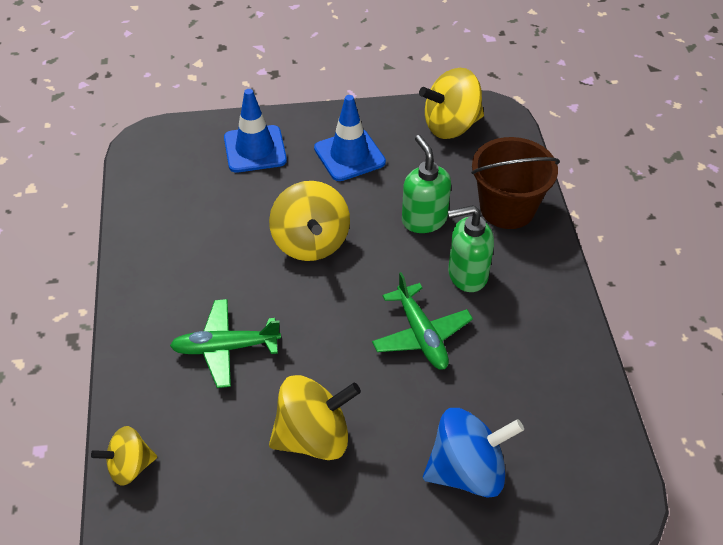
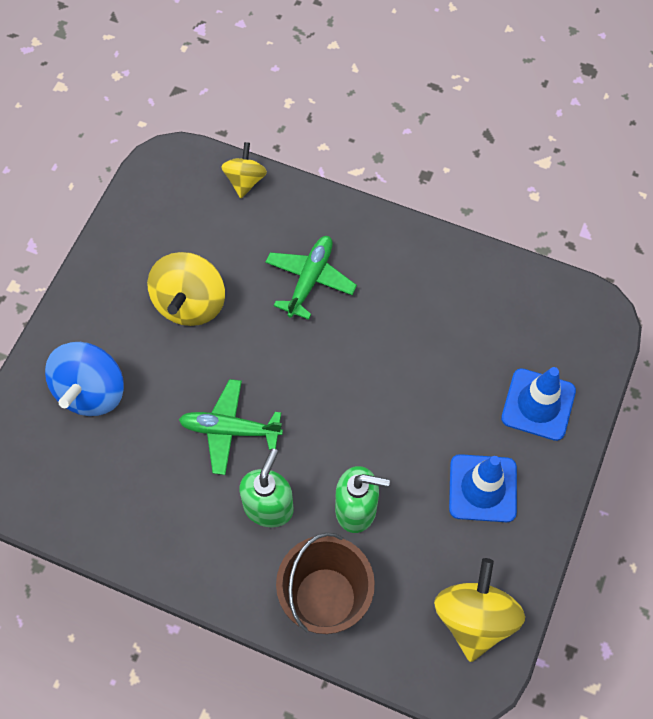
camera: 120 degrees right, 15 degrees up
(310, 242) = (386, 395): yellow spinning top -> none

